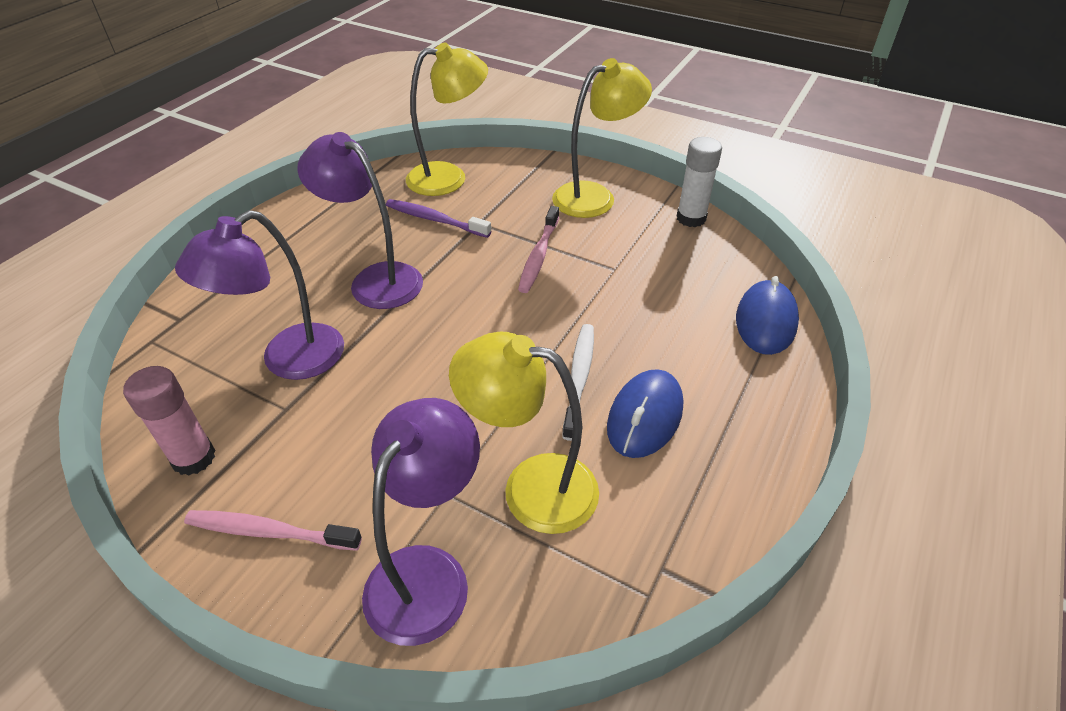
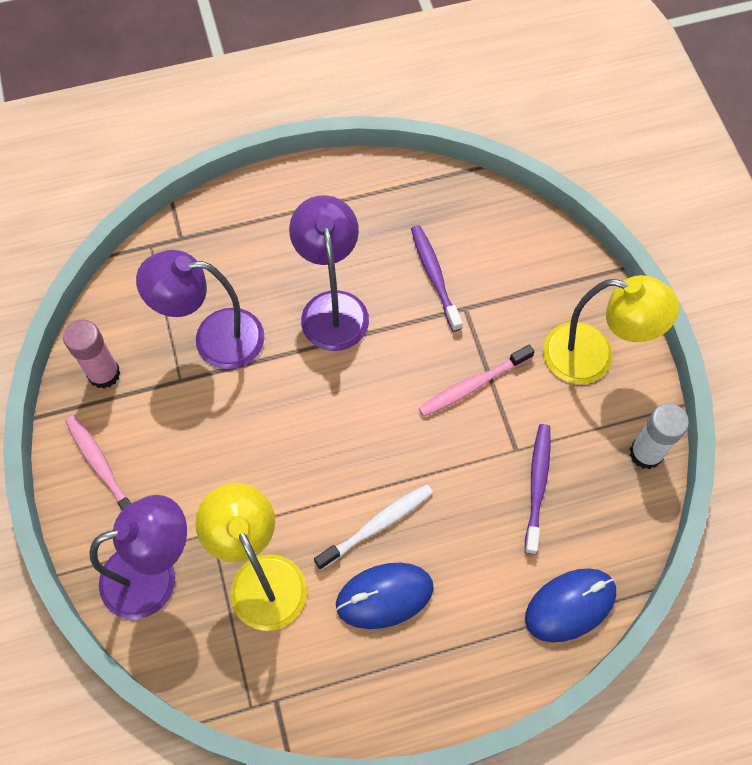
camera: 45 degrees right, 20 degrees up
(449, 177) = (495, 232): yellow lamp -> none
(653, 276) = (537, 485): none -> purple toothbrush

